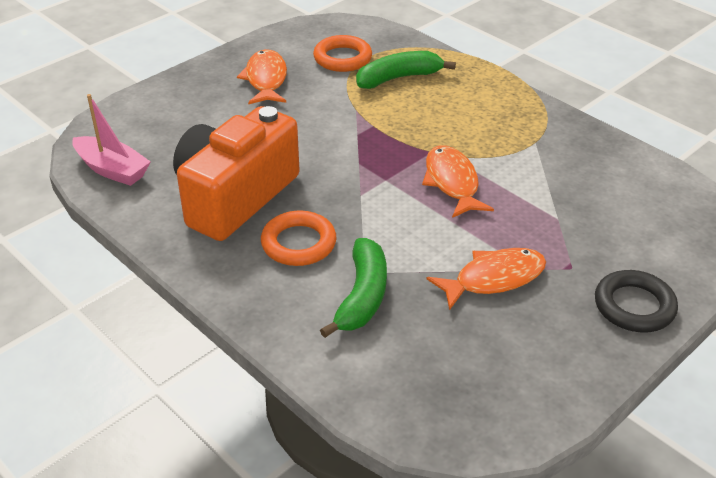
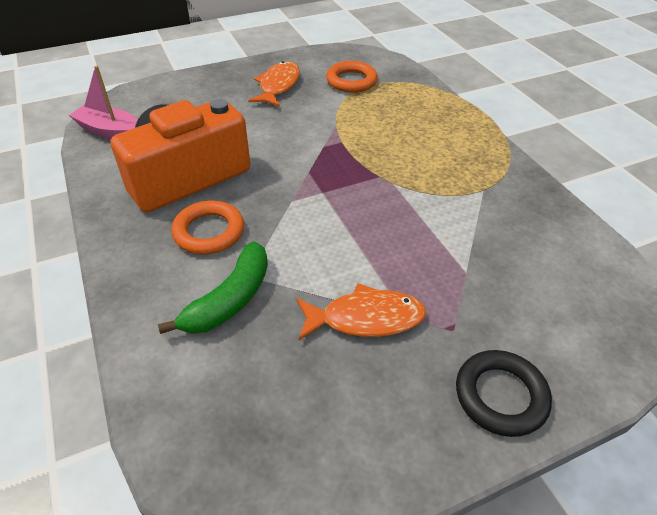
camera: 20 degrees right, 5 degrees up
(112, 170) = (110, 131): pink boat -> pink boat turned 150 degrees clockwise
(398, 78) = (388, 106): green banana -> none
(452, 182) = (381, 209): orange fish -> none

